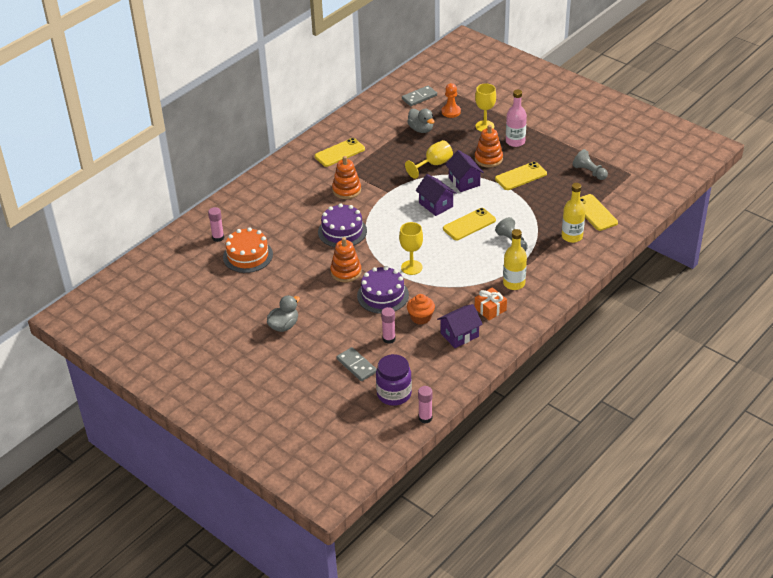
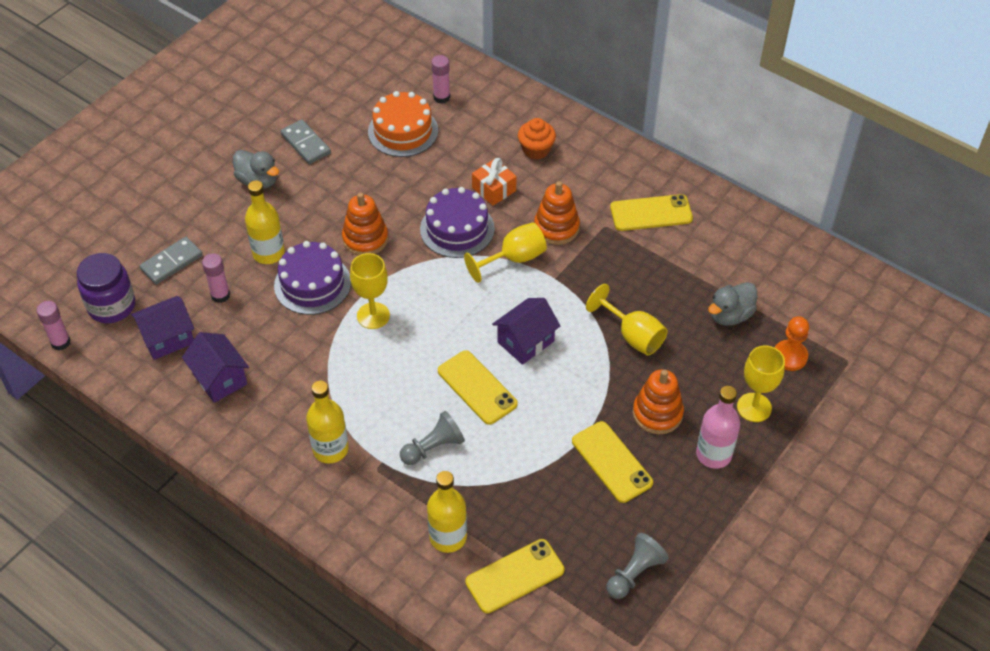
camera: 85 degrees right, 10 degrees up
(339, 153) = (651, 213): yellow phone -> yellow phone turned 60 degrees counterclockwise
(353, 317) = (268, 253): none -> yellow bottle
(370, 208) = (514, 259): none -> yellow goblet
(419, 97) = (825, 310): grey domino -> grey domino (305, 144)
(421, 317) = (261, 331): orange cupcake -> orange cupcake (536, 150)
(464, 181) = (590, 379): purple house -> purple house (167, 338)
(490, 309) = (272, 417): orange gift -> orange gift (494, 189)

